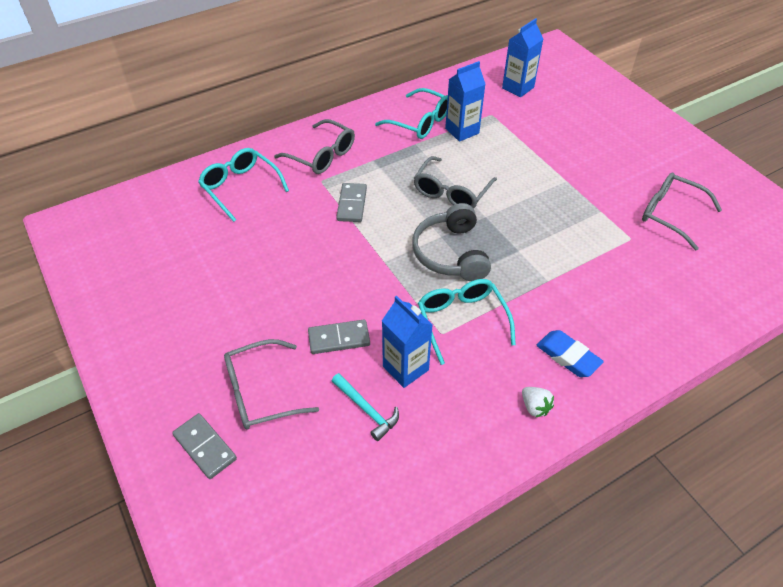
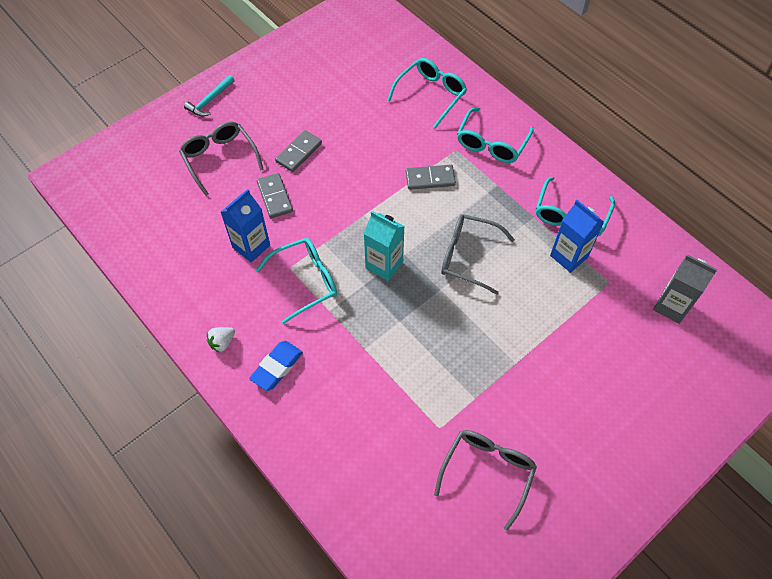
camera: 80 degrees right, 10 degrees up
(205, 447) = (173, 138): grey domino -> grey domino (299, 152)
(322, 155) = (491, 144): grey glasses -> turquoise glasses
(366, 410) = (210, 226): turquoise hammer -> turquoise hammer (210, 100)
(451, 253) = (384, 265): grey headphones -> turquoise carton
(518, 88) = (671, 306): blue carton -> grey carton

